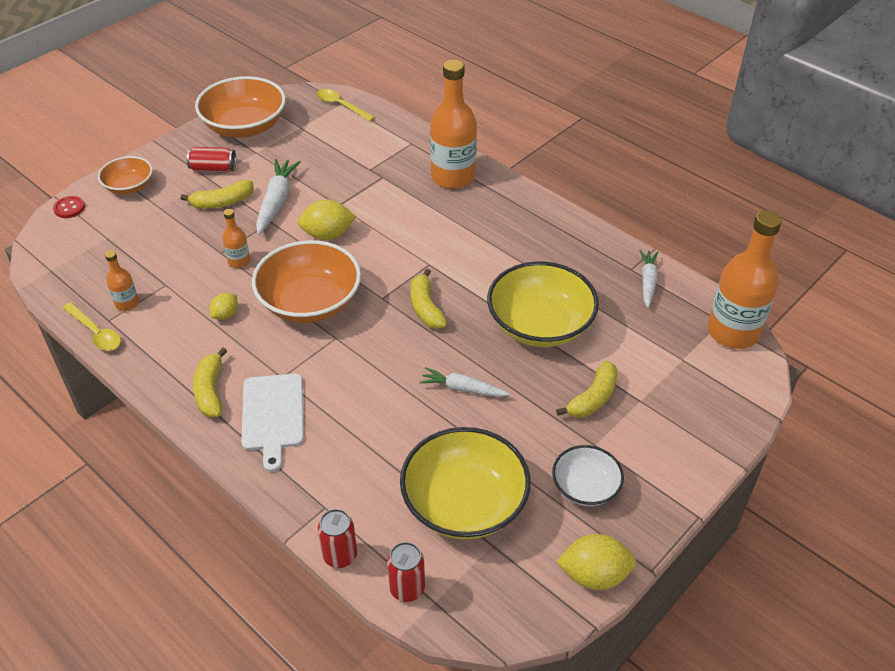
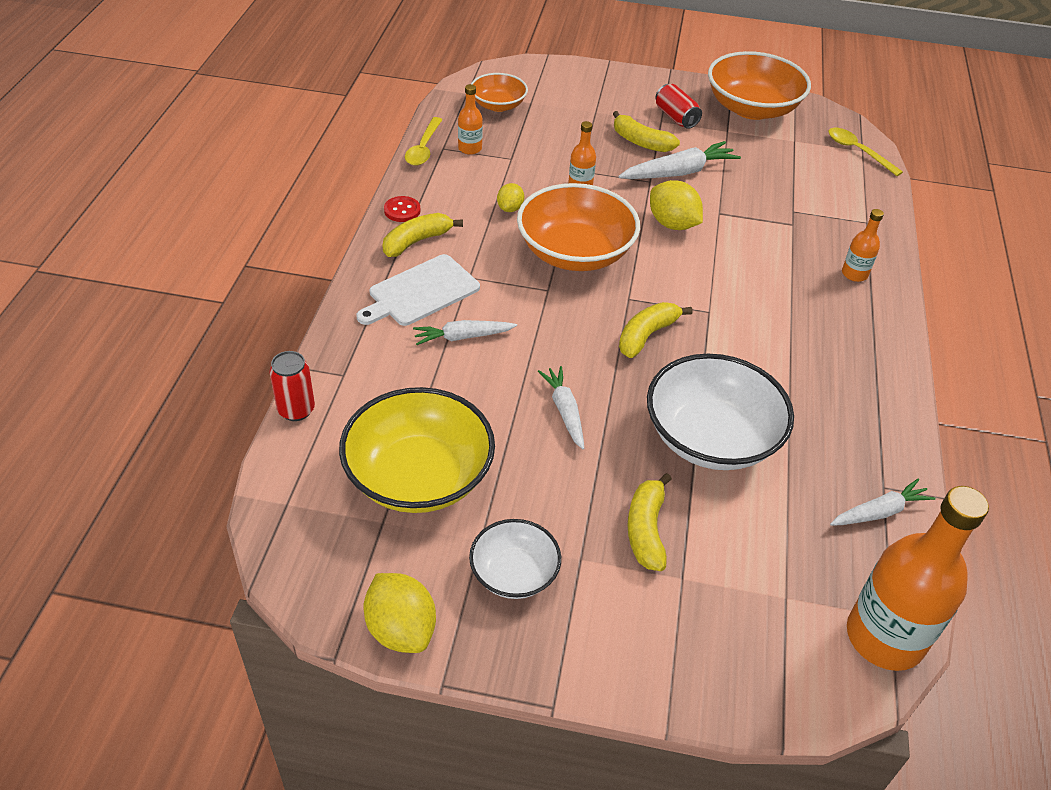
camera: 55 degrees right, 0 degrees up
(69, 208) = (543, 67): red button -> red button (402, 210)
(129, 186) = (601, 84): orange bowl -> orange bowl (498, 105)
(225, 315) = (510, 208): yellow lemon -> yellow lemon turned 75 degrees counterclockwise
(341, 106) = (857, 151): yellow spoon -> yellow spoon turned 45 degrees counterclockwise
(344, 412) = (462, 337): none -> white carrot
(407, 588) = (289, 475): red can -> none
(453, 177) = (854, 274): orange bottle -> orange bottle, size x0.46
(540, 325) = (711, 437): yellow bowl -> white bowl
(593, 398) = (646, 530): yellow banana -> yellow banana turned 90 degrees clockwise

